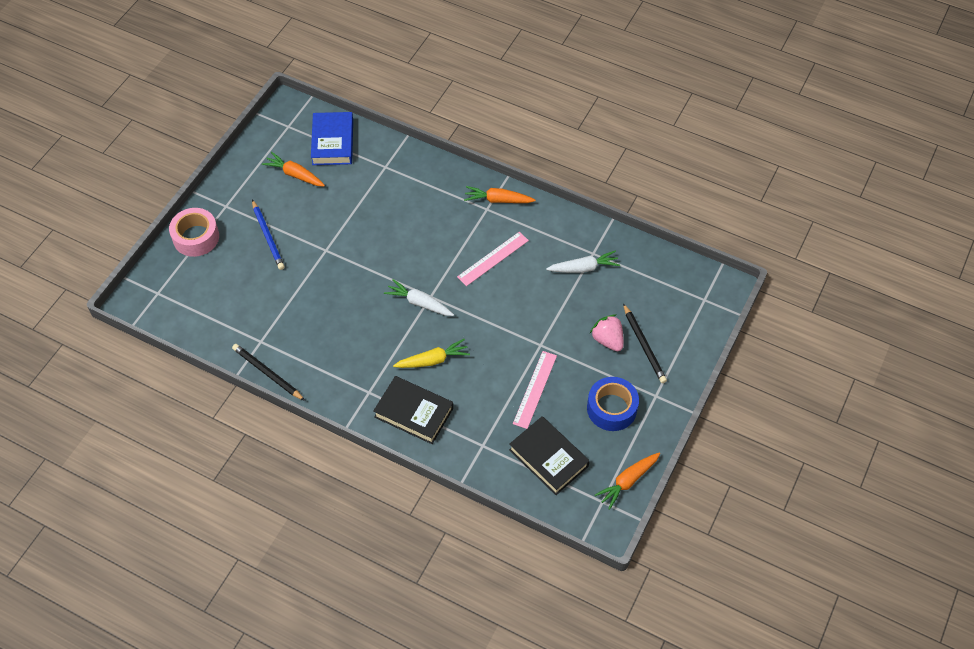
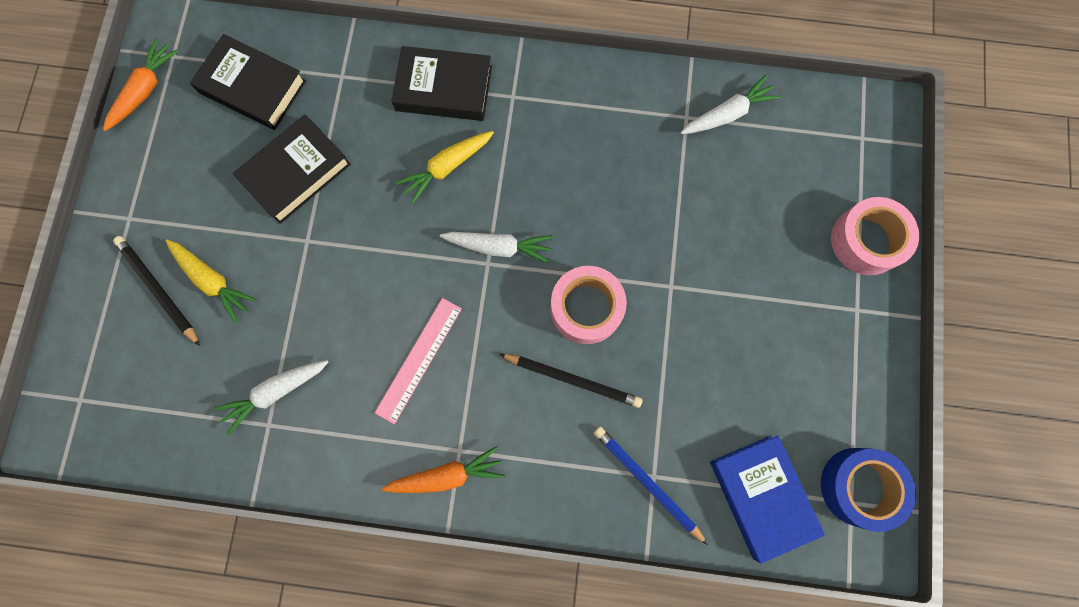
camera: 160 degrees right, 20 degrees up
(233, 334) = (727, 114): none -> white carrot
(268, 236) = (766, 279): blue pencil -> blue pencil (647, 483)
(268, 373) = (653, 77): black pencil -> black pencil (572, 380)
(295, 174) = (787, 406): orange carrot -> none
(382, 254) = (586, 308): none -> pink tape
(535, 389) = (296, 172): pink ruler -> black book
(607, 340) = (213, 281): pink strawberry -> yellow carrot
(611, 408) = (185, 179): blue tape -> blue tape (858, 486)

